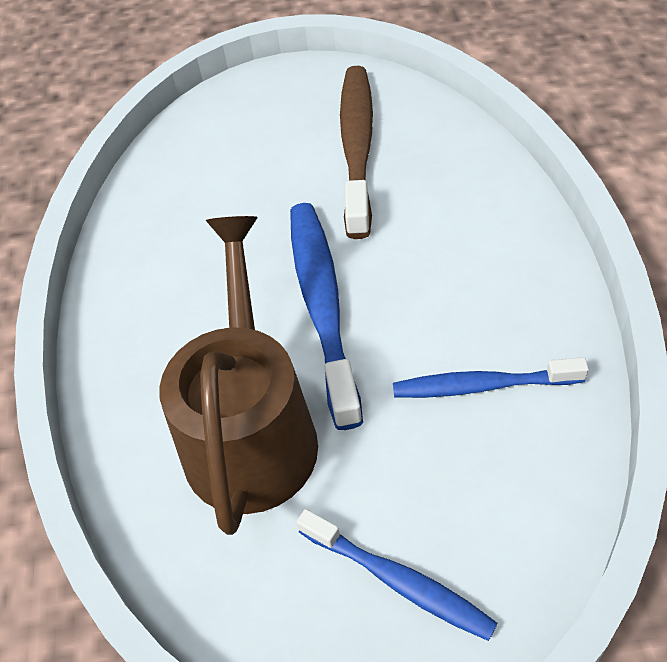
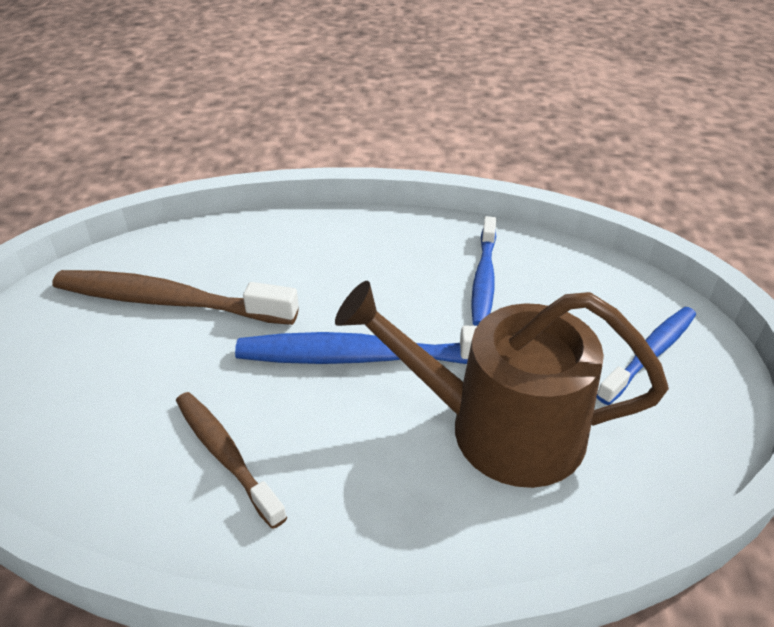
camera: 85 degrees left, 10 degrees down
(190, 242) = (226, 455): none -> brown toothbrush

